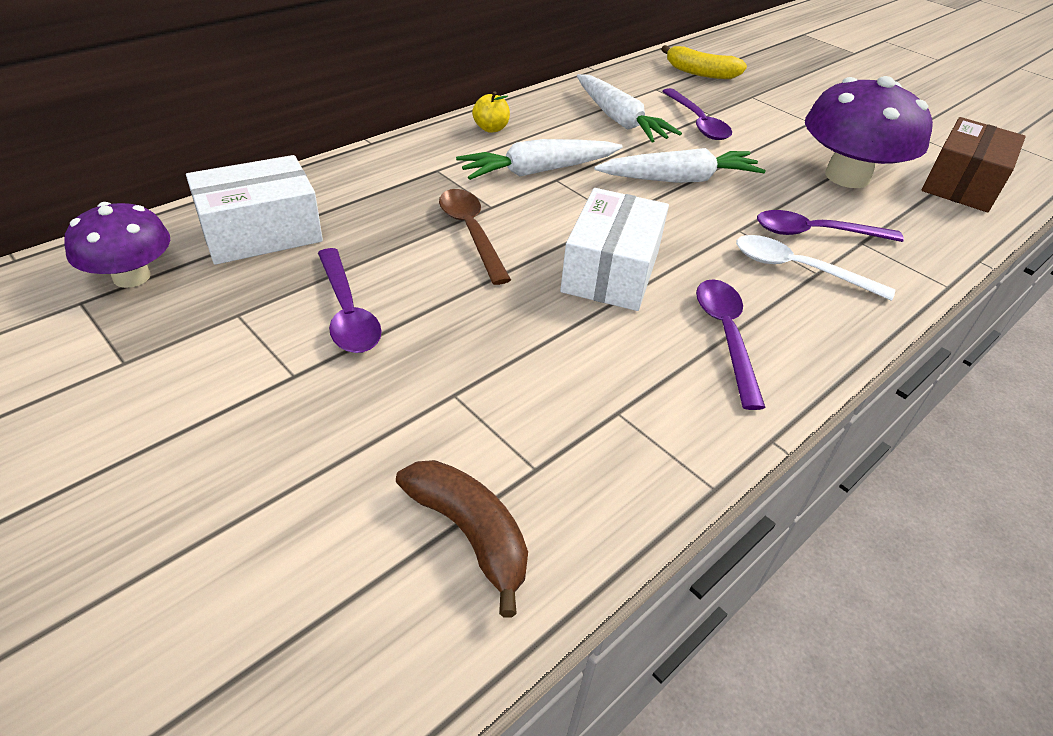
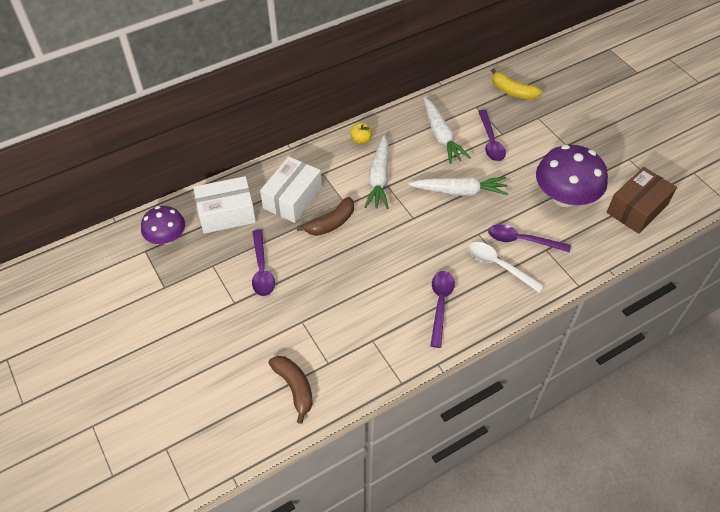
camera: 15 degrees right, 10 degrees up
(471, 233) = (331, 223): brown spoon -> brown banana
(538, 171) = (379, 178): white carrot -> white carrot turned 75 degrees counterclockwise
(611, 271) = (396, 256): white box -> white box (292, 198)

